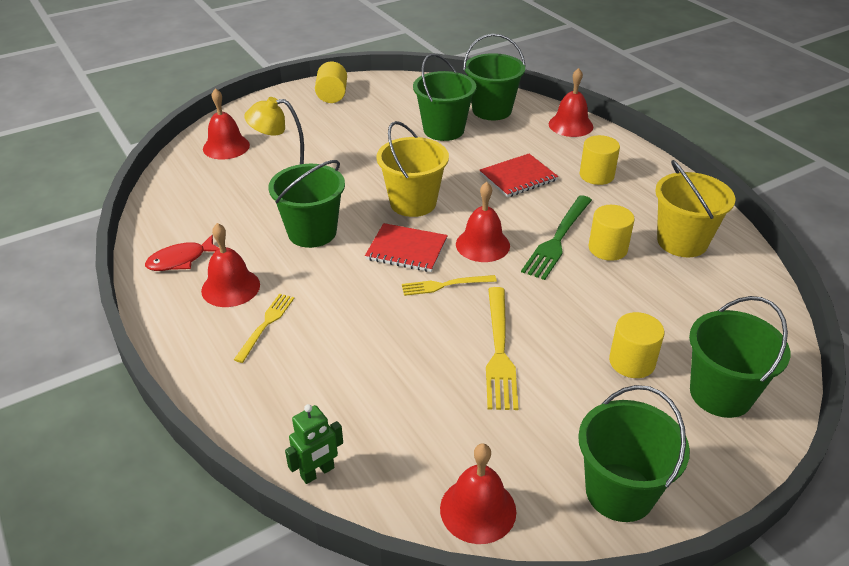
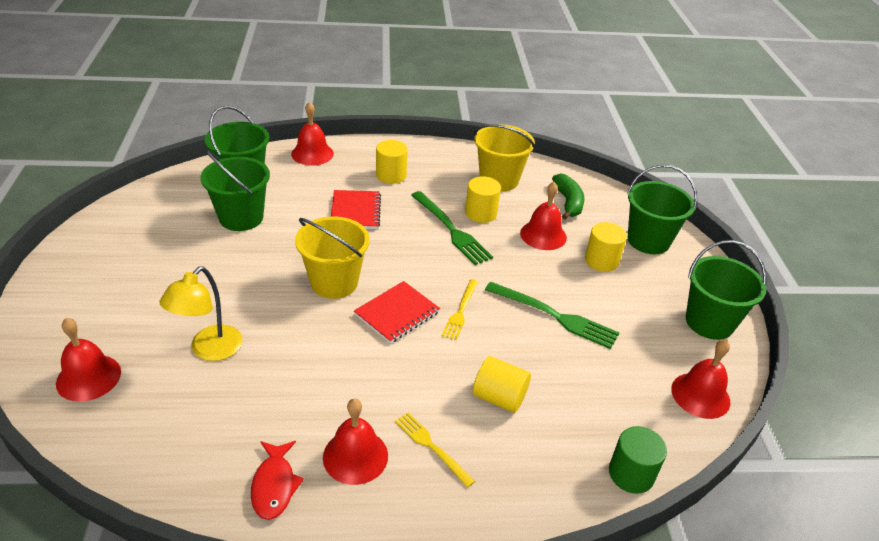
camera: 65 degrees left, 0 degrees up
(312, 232) = (318, 364): green bucket -> none
(317, 472) = (631, 474): green robot -> green cylinder
(332, 95) = (87, 259): yellow cylinder -> yellow cylinder (499, 397)
(482, 244) = (426, 269): red bell -> red bell (543, 235)
(499, 351) = (555, 316): yellow fork -> green fork
(709, 304) = (568, 202): none -> green banana

